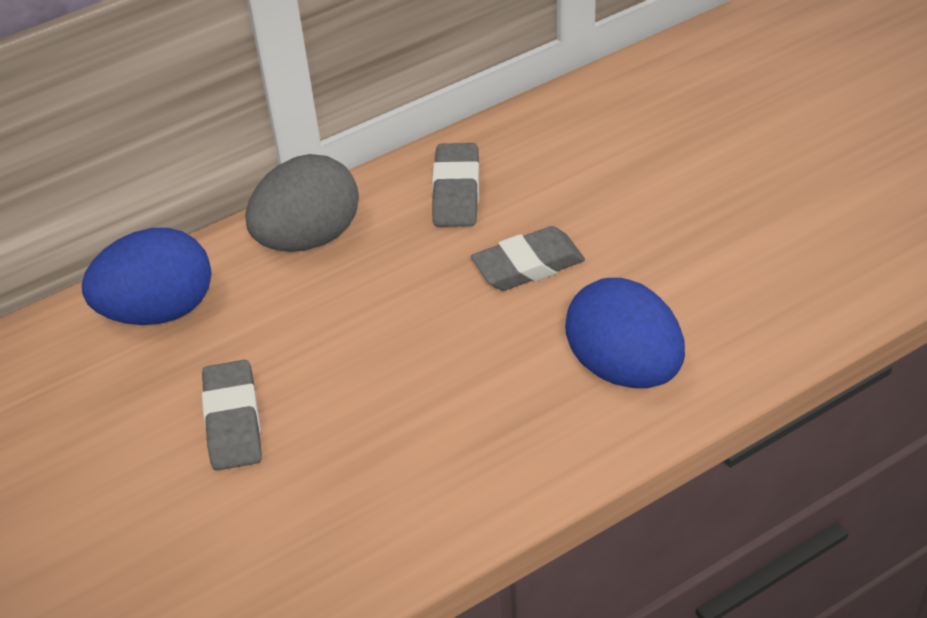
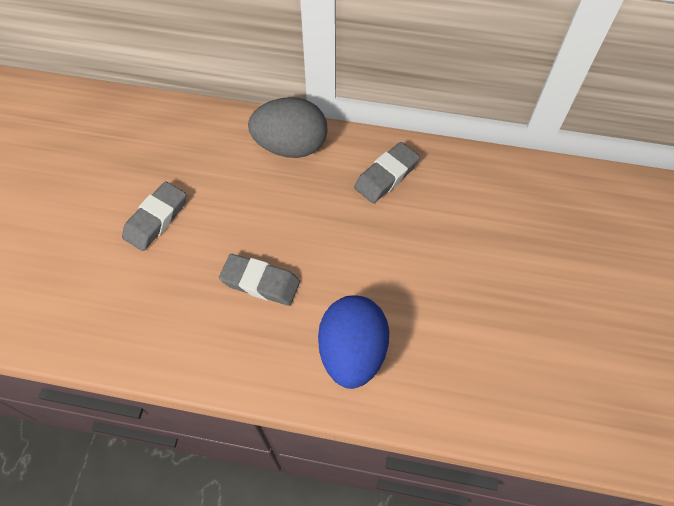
camera: 40 degrees right, 15 degrees up
(158, 310) = (189, 133): blue egg -> none
(528, 265) = (373, 249): grey eraser -> grey eraser (260, 282)

